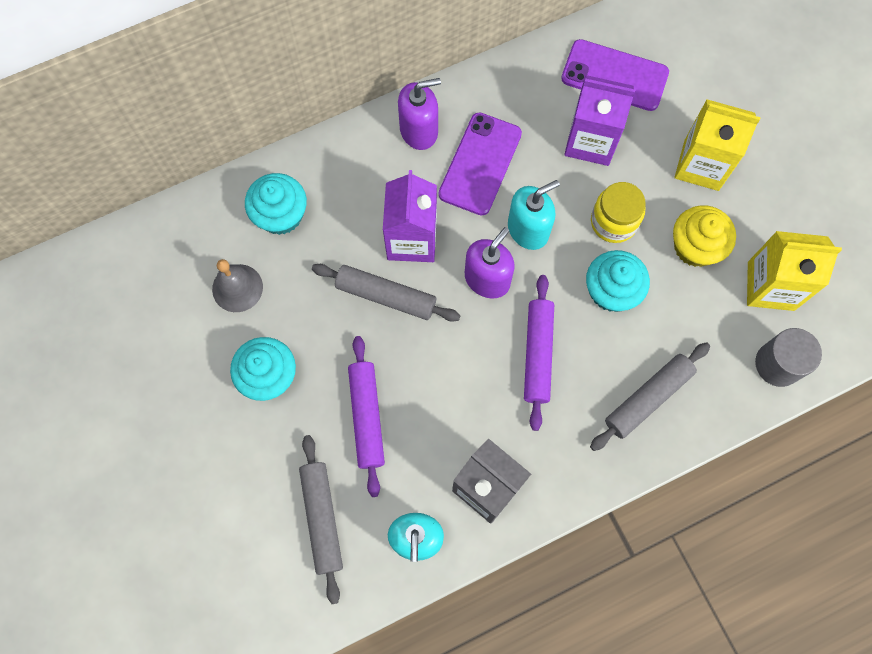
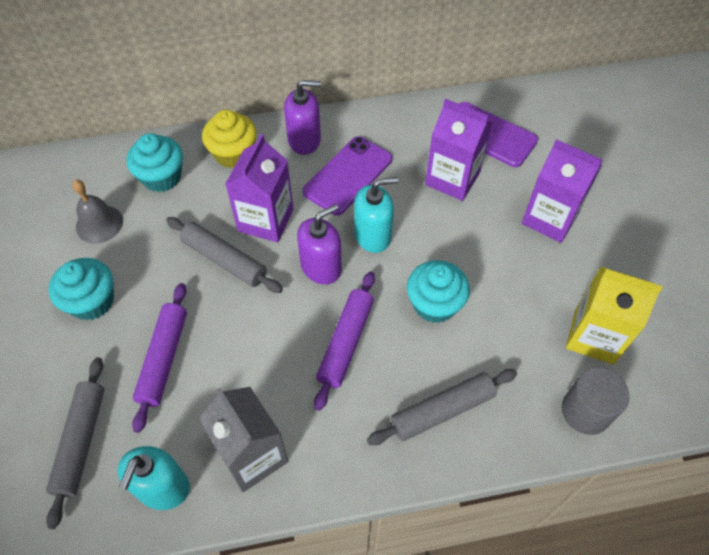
camera: 15 degrees right, 15 degrees down
(613, 222) = (454, 247): yellow jar -> none
(695, 247) = (526, 284): yellow cupcake -> yellow cupcake (233, 154)
(701, 165) = (550, 218): yellow carton -> purple carton

